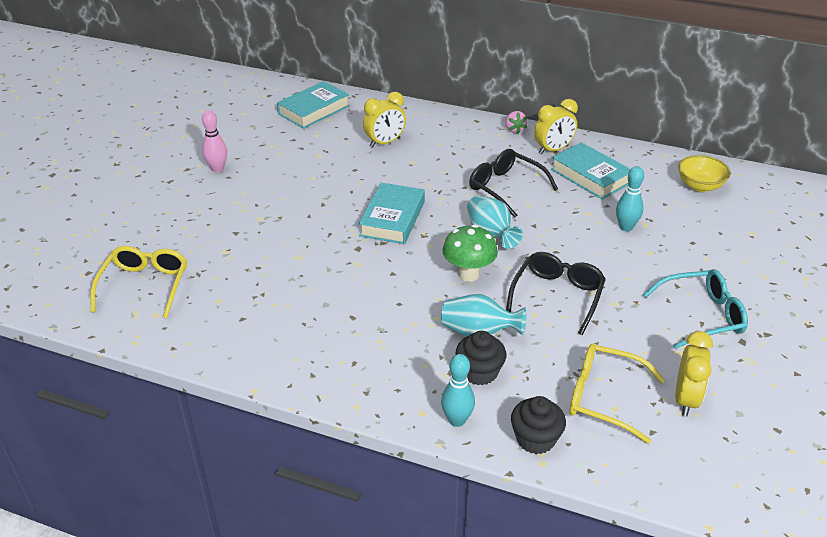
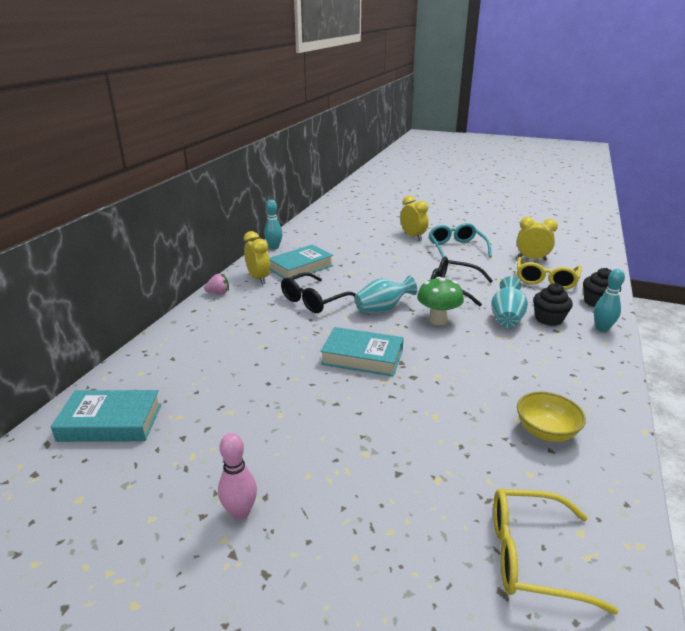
camera: 90 degrees left, 10 degrees down
(314, 110) = (110, 422): turquoise book -> turquoise book turned 45 degrees counterclockwise
(385, 143) = (217, 363): yellow clock -> yellow clock (413, 236)
(626, 227) = (367, 261): turquoise bowling pin -> turquoise bowling pin (274, 247)
(700, 186) = (318, 236): yellow bowl -> yellow bowl (545, 432)

